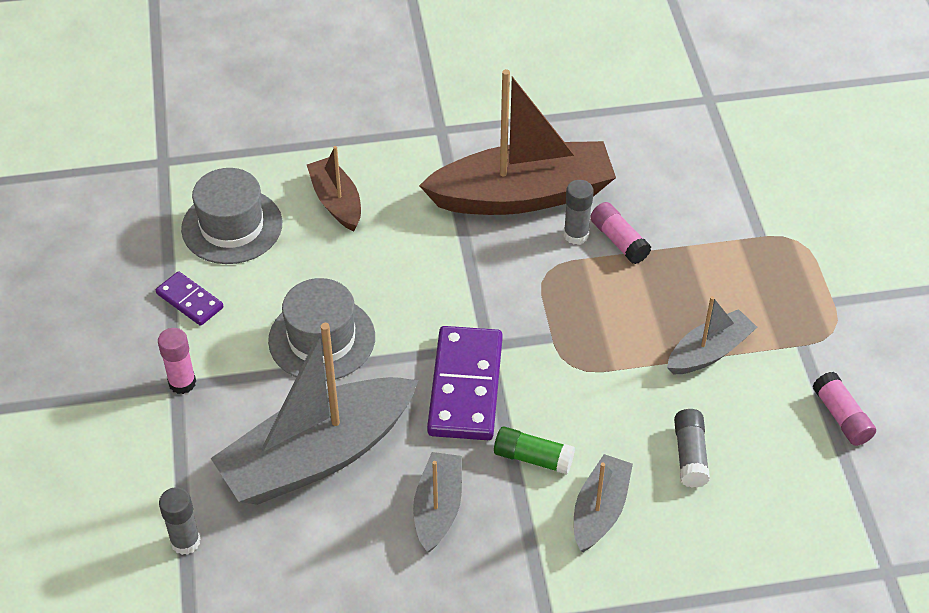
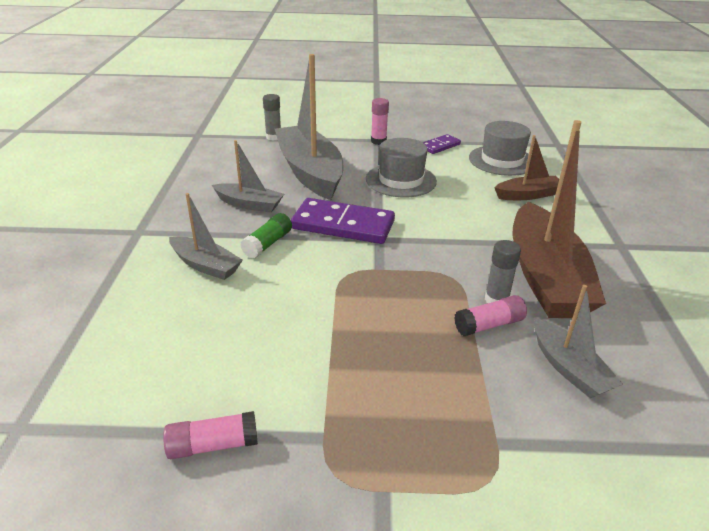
camera: 100 degrees right, 15 degrees down
(690, 455) = (228, 321): grey glue stick -> none
(709, 352) = (336, 358): grey boat -> grey boat (569, 368)

